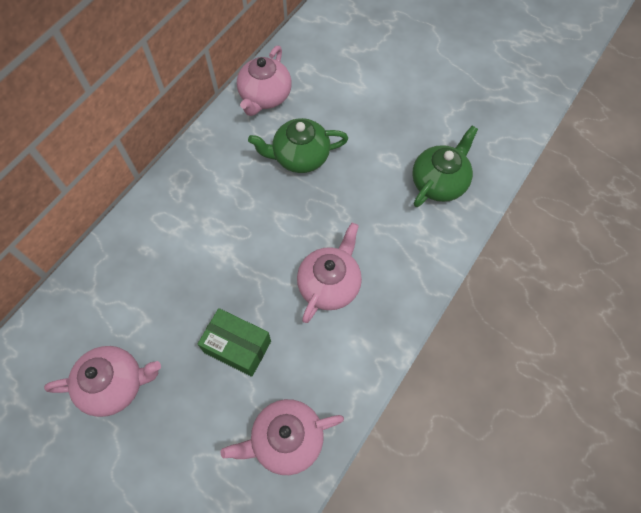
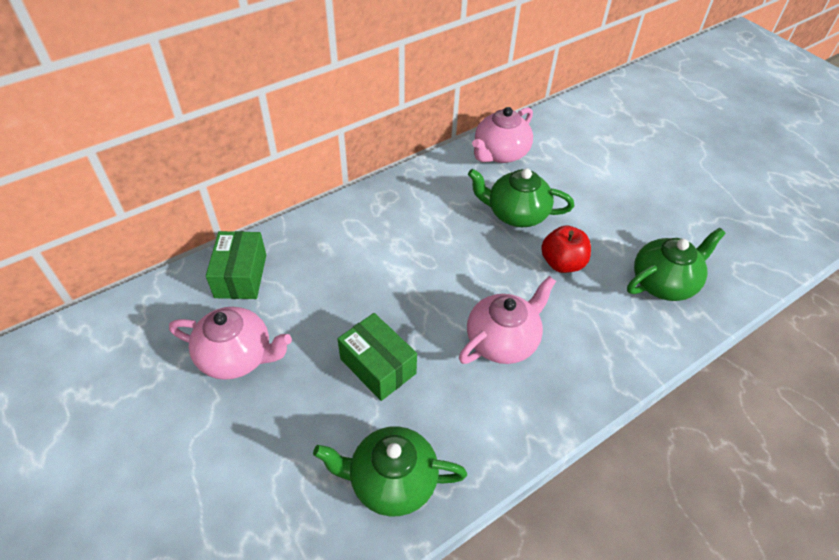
camera: 20 degrees right, 15 degrees down
(82, 307) = (241, 276): none -> green box
(286, 439) = (392, 481): pink teapot -> green teapot
(354, 193) = (562, 263): none -> red apple

